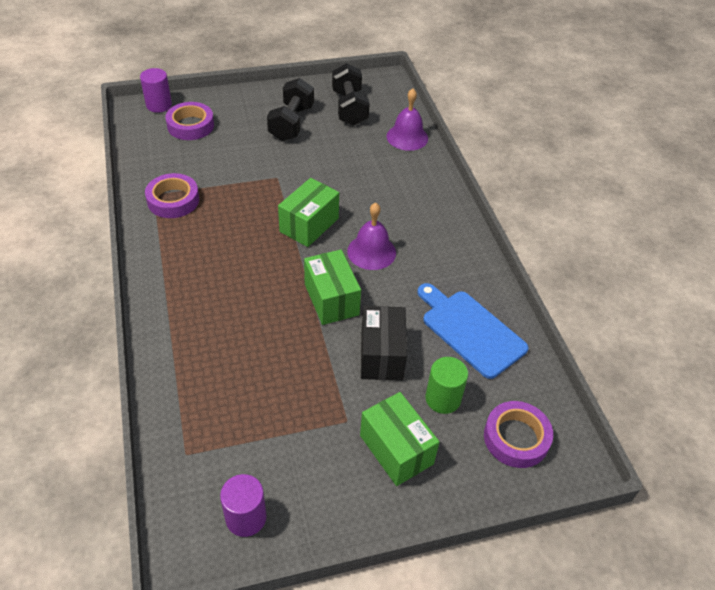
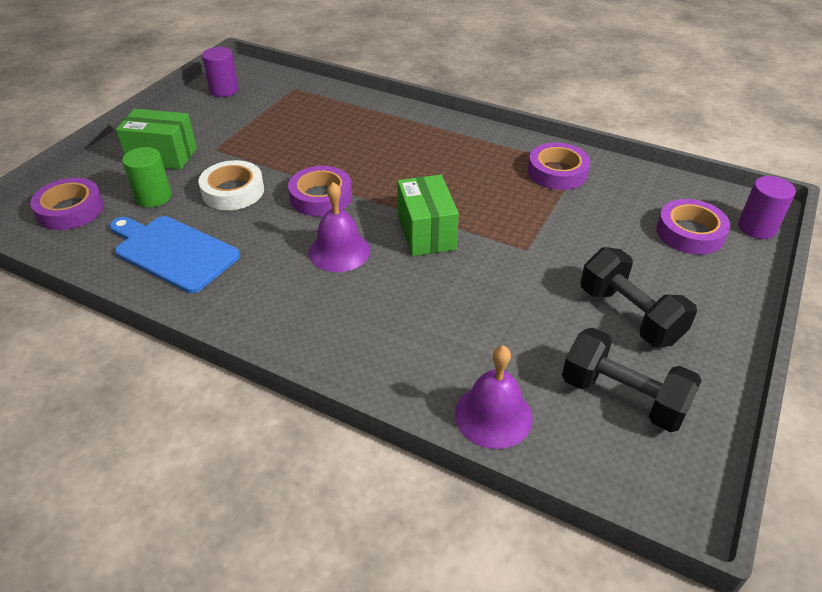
camera: 135 degrees right, 5 degrees down
(331, 299) = (321, 197): green box -> purple tape
(381, 355) = (233, 191): black box -> white tape
(470, 330) = (172, 252): blue cutting board -> blue cutting board turned 150 degrees counterclockwise

